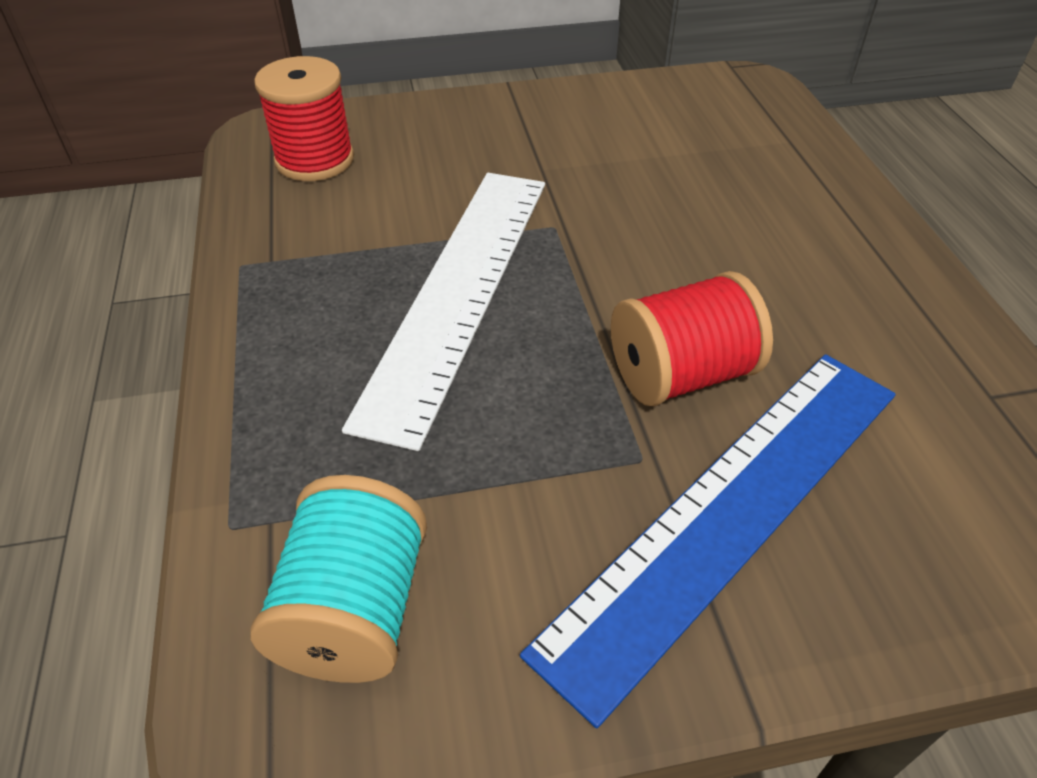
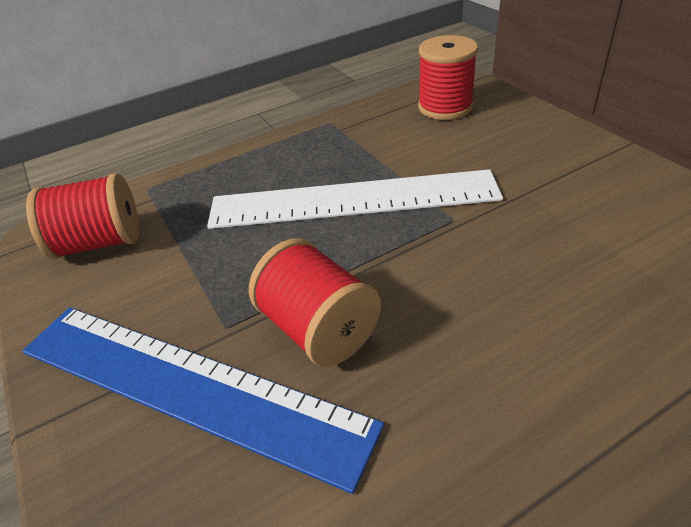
camera: 75 degrees right, 5 degrees down
(354, 610) = (100, 242): turquoise spool -> red spool

